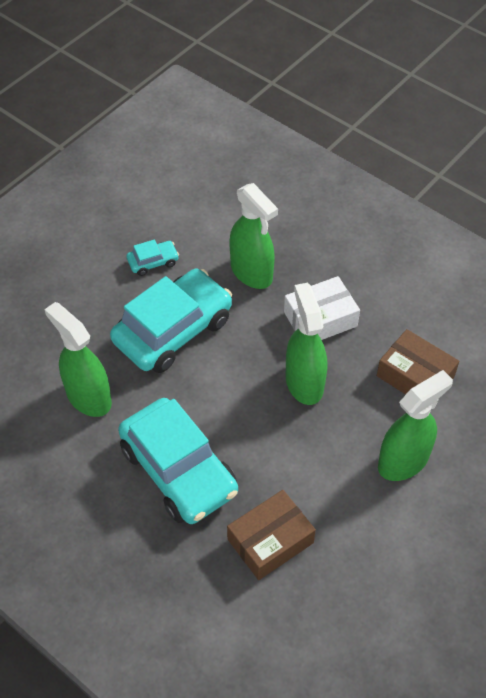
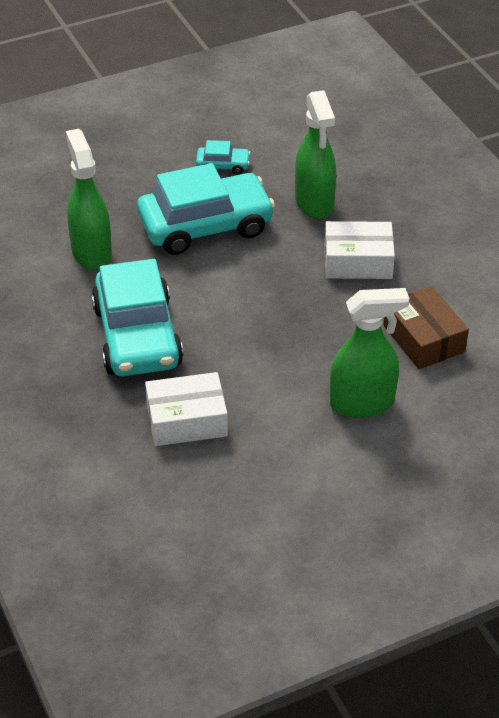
camera: 25 degrees right, 10 degrees down
(270, 541) = (186, 420): brown box -> white box
(304, 382) = (306, 307): green spray bottle -> none

